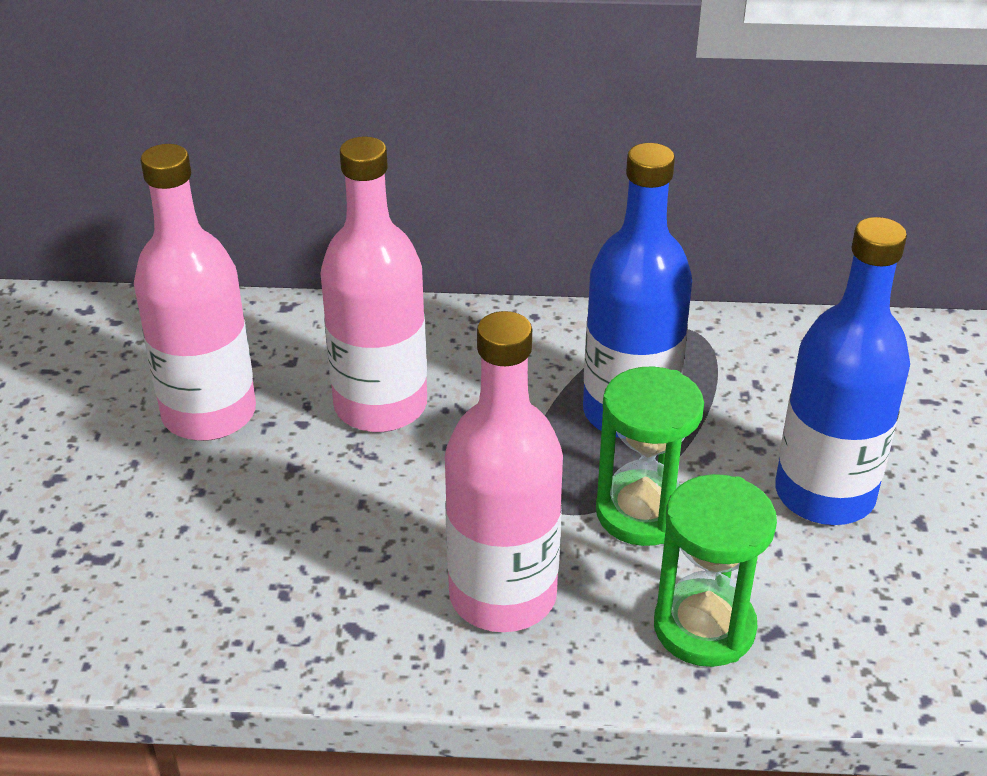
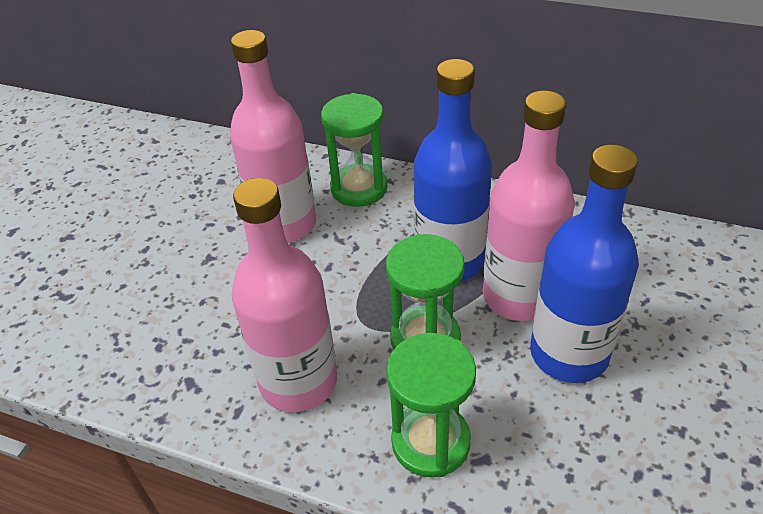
camera: 20 degrees right, 5 degrees up
(209, 413) = (177, 211): pink bottle -> pink bottle (518, 296)
(462, 340) = (359, 188): none -> green hourglass

